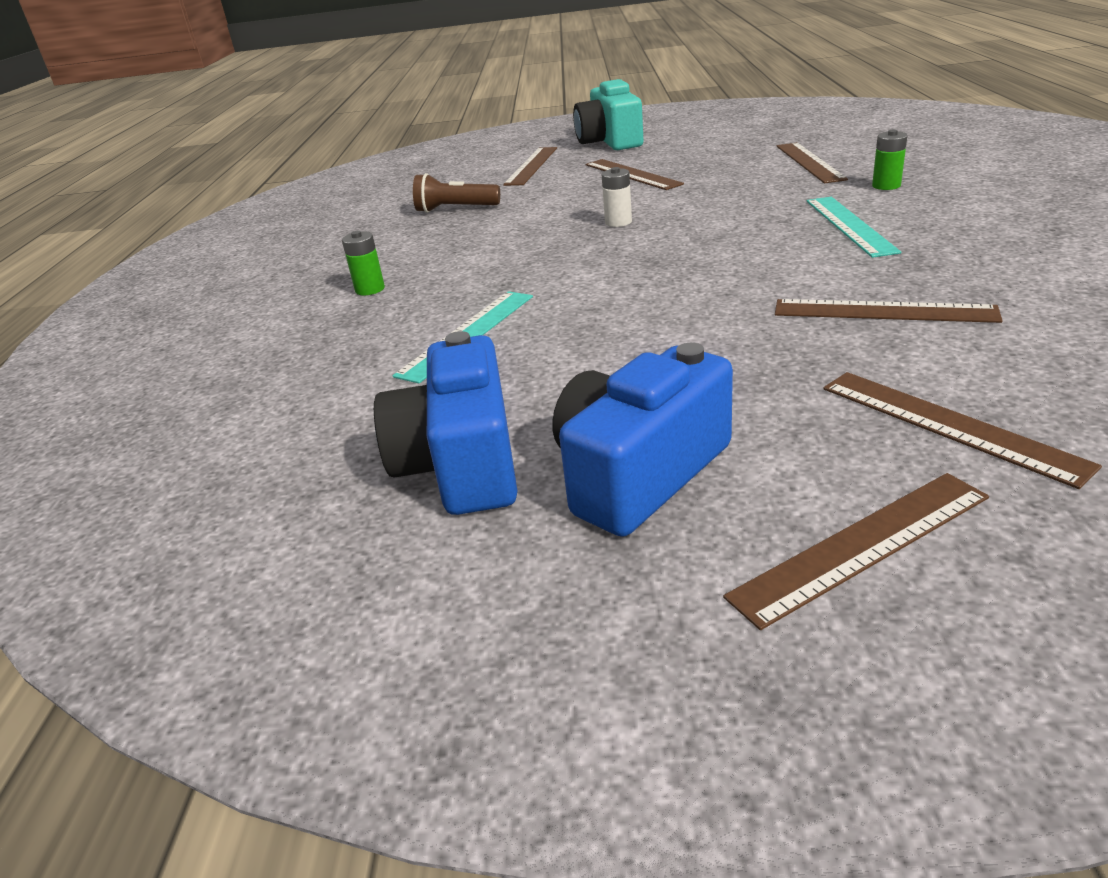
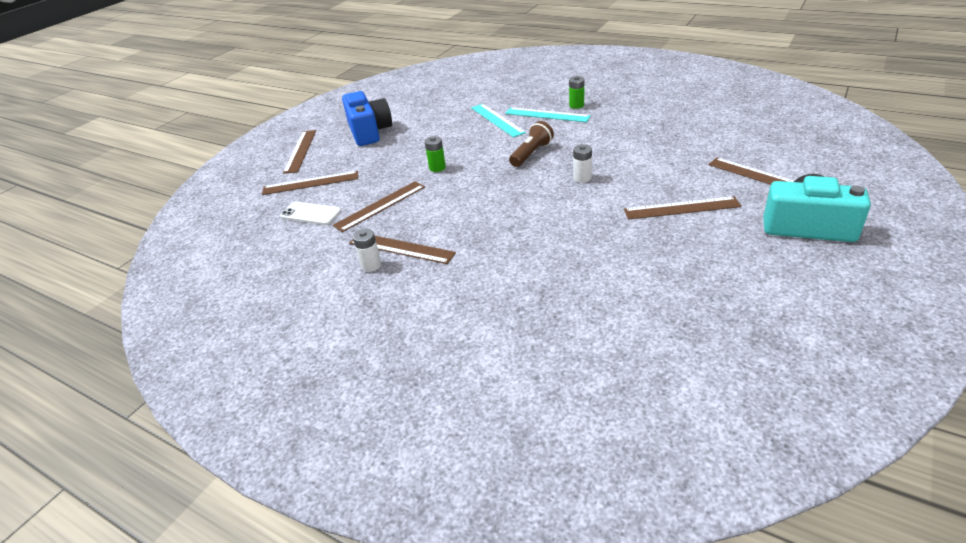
camera: 120 degrees right, 5 degrees up
(455, 209) = (680, 136): brown flashlight -> brown flashlight (531, 154)
(461, 463) = (413, 109): blue camera -> none
(809, 162) = (611, 289): brown ruler -> brown ruler (401, 248)
(849, 225) = (472, 243): turquoise ruler -> turquoise ruler (547, 115)
(886, 186) = (513, 291): green battery -> green battery (437, 168)
(1005, 255) = (371, 265): none -> white battery
(1021, 361) = (310, 214): none -> white phone

